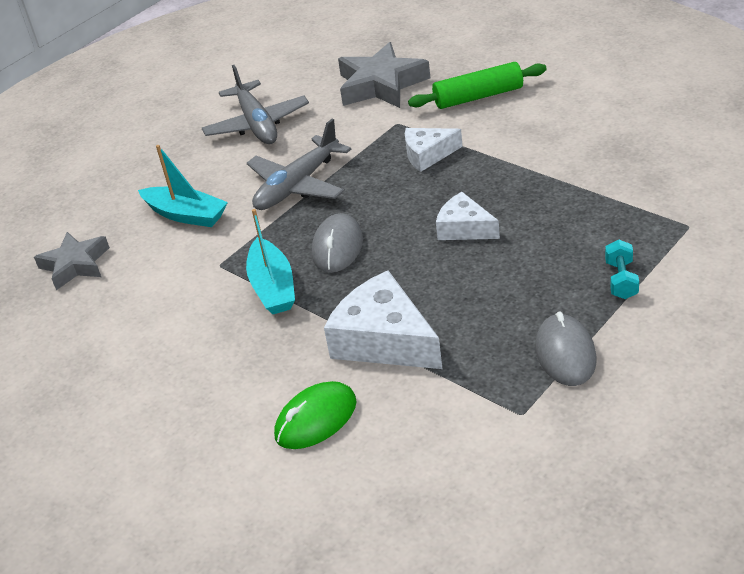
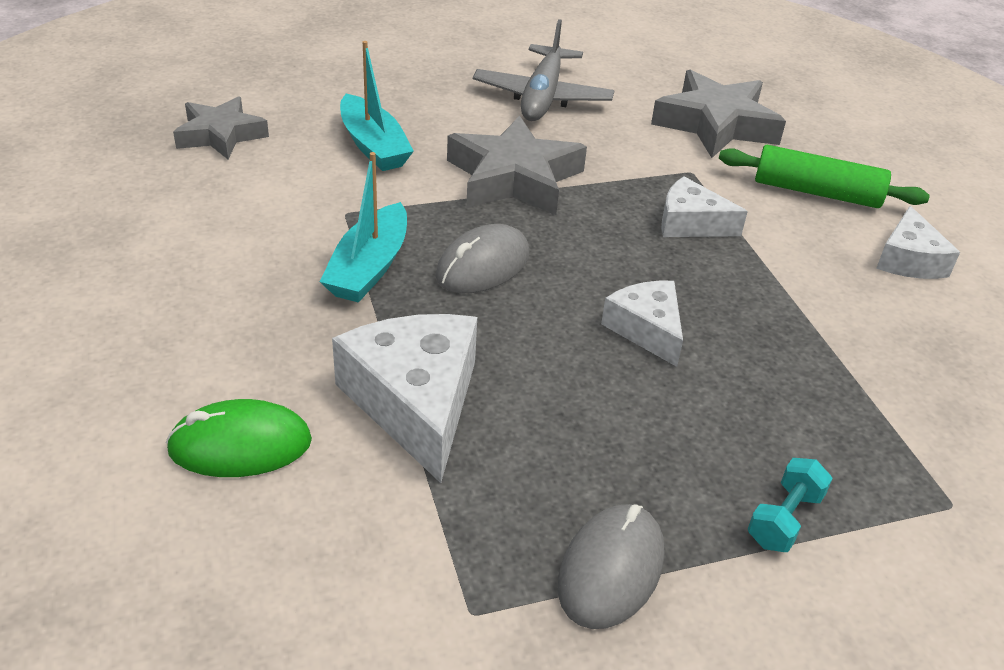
camera: 25 degrees right, 0 degrees up
(297, 185) = (514, 178): grey plane -> grey star
(562, 110) = (909, 260): none -> white cheese

